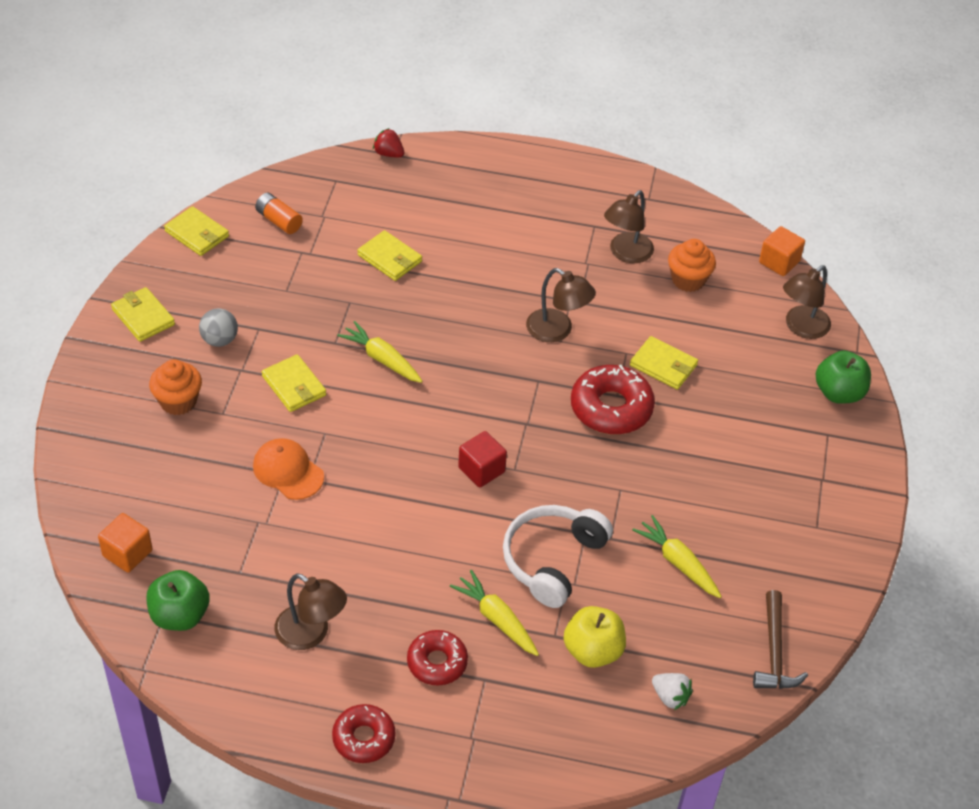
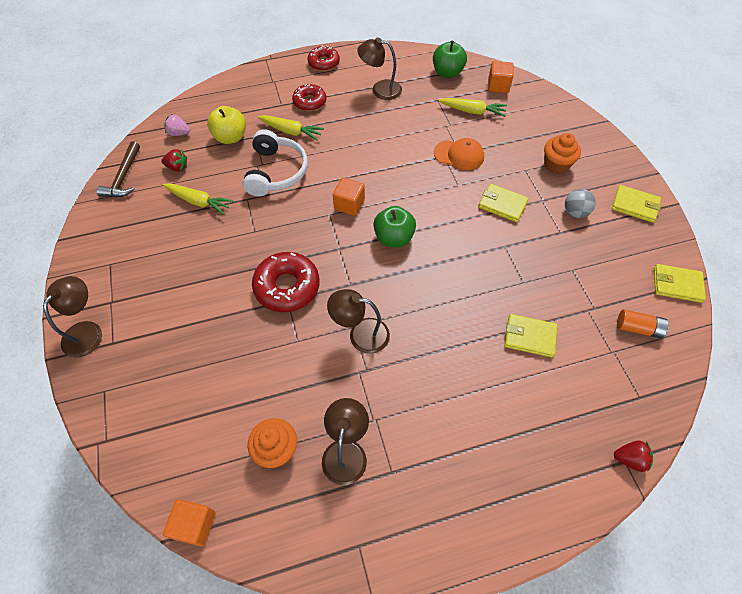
camera: 155 degrees right, 10 degrees up
(382, 359) = (465, 249): yellow carrot -> yellow carrot (472, 111)
(481, 470) = (349, 204): red cube -> orange cube
(663, 365) = (263, 343): yellow wallet -> none
(670, 697) = (179, 133): white strawberry -> pink strawberry
(691, 633) = (177, 167): none -> red strawberry
(774, 652) = (124, 177): brown hammer -> brown hammer turned 150 degrees counterclockwise
(801, 327) = (155, 446): brown lamp -> brown lamp (87, 331)
(839, 393) = (108, 388): green apple -> green apple (393, 238)

